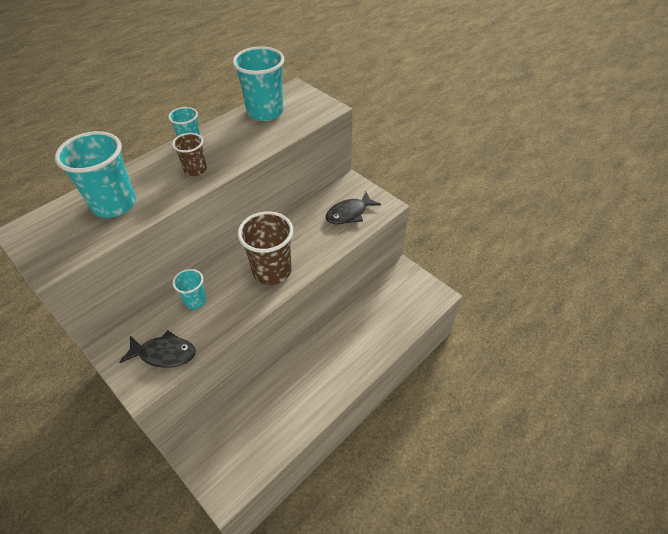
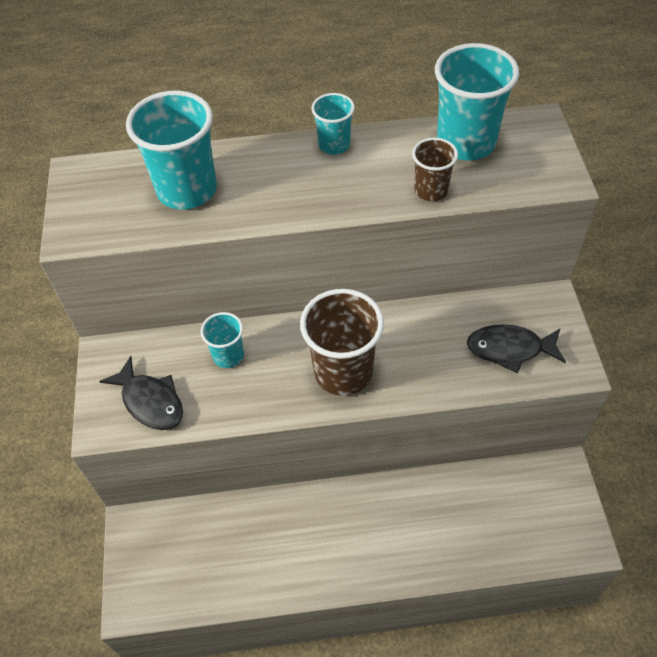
camera: 40 degrees right, 5 degrees up
(195, 170) = (309, 190): brown cup -> brown cup (431, 190)

